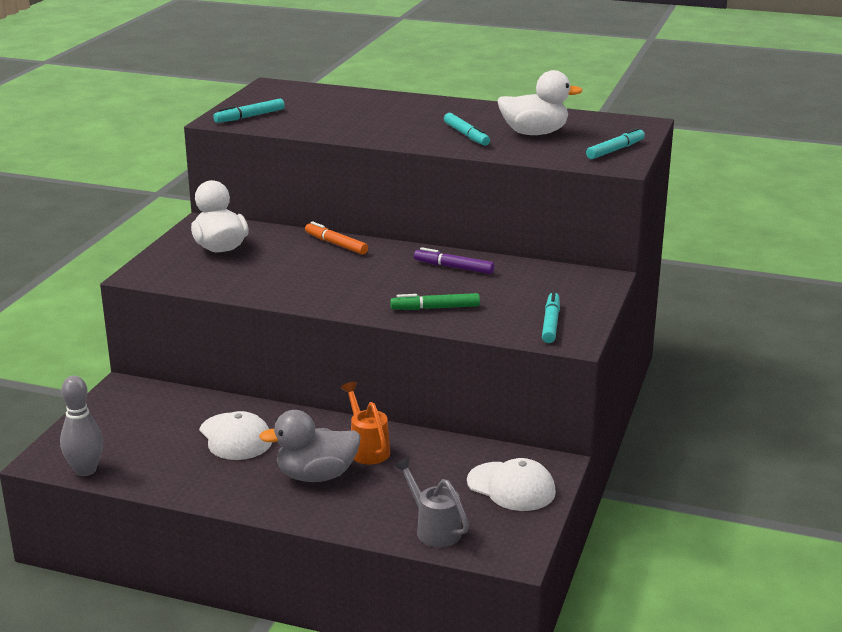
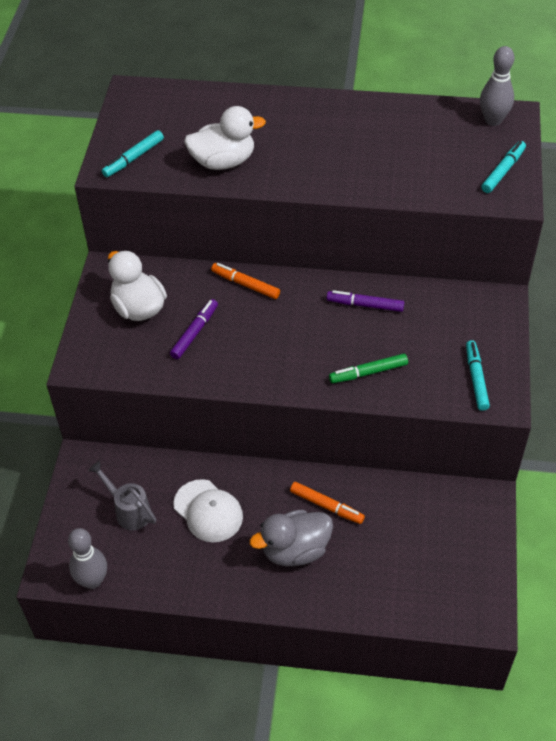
camera: 10 degrees left, 25 degrees up
(267, 267) = (195, 332): none -> purple marker
(367, 448) = (326, 506): orange watering can -> orange marker
(433, 529) = (413, 599): grey watering can -> grey watering can (128, 510)
(466, 135) = (356, 163): turquoise marker -> none
(511, 487) = (462, 534): white cap -> none
(534, 133) = (419, 150): white duck -> white duck (223, 162)
(619, 124) = (493, 120): none -> grey bowling pin

